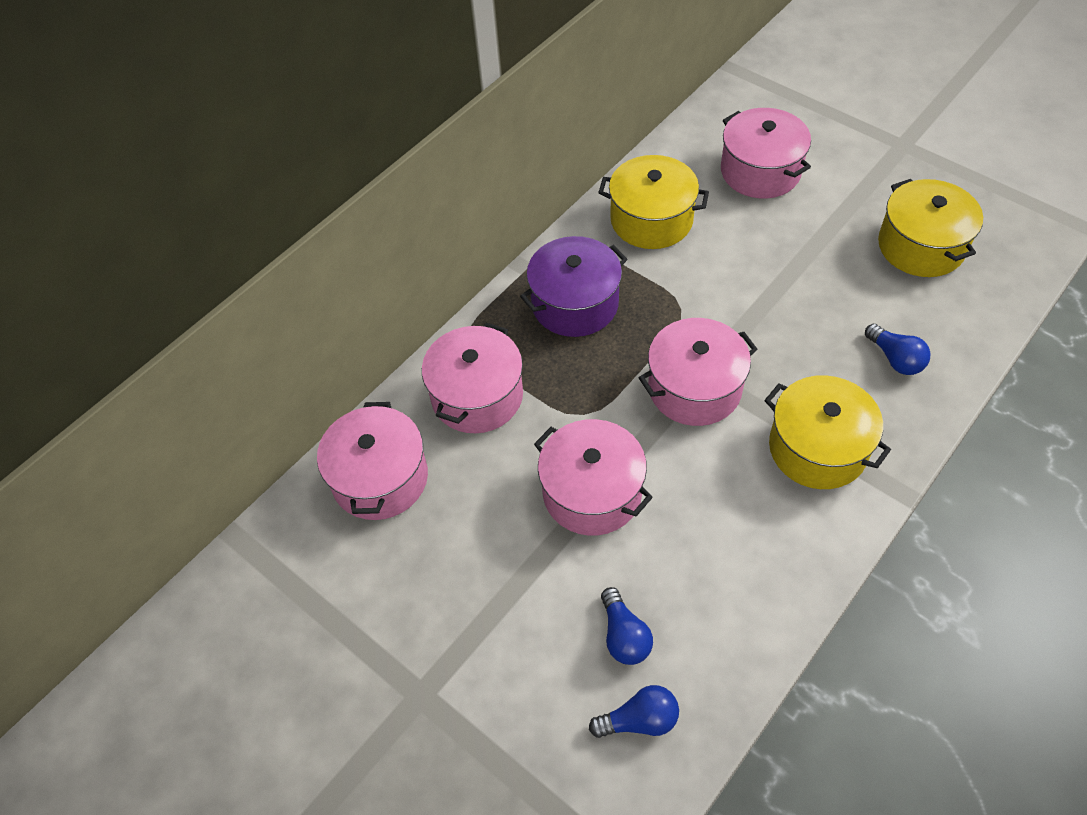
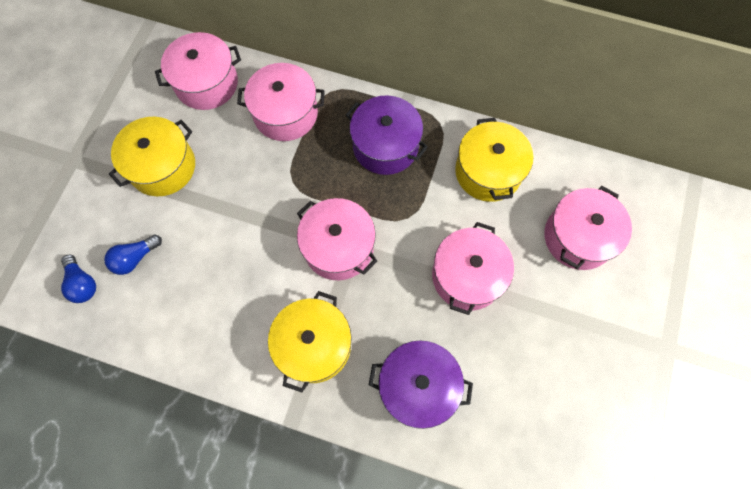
camera: 65 degrees right, 15 degrees up
(592, 492) = (232, 207): pink pot -> pink pot (467, 276)
(895, 359) = (418, 386): blue light bulb -> purple pot
(921, 246) = (548, 386): yellow pot -> yellow pot (162, 167)

